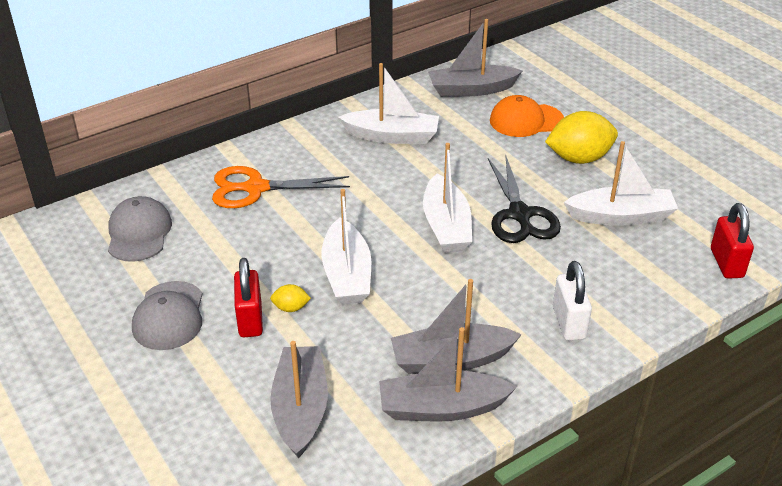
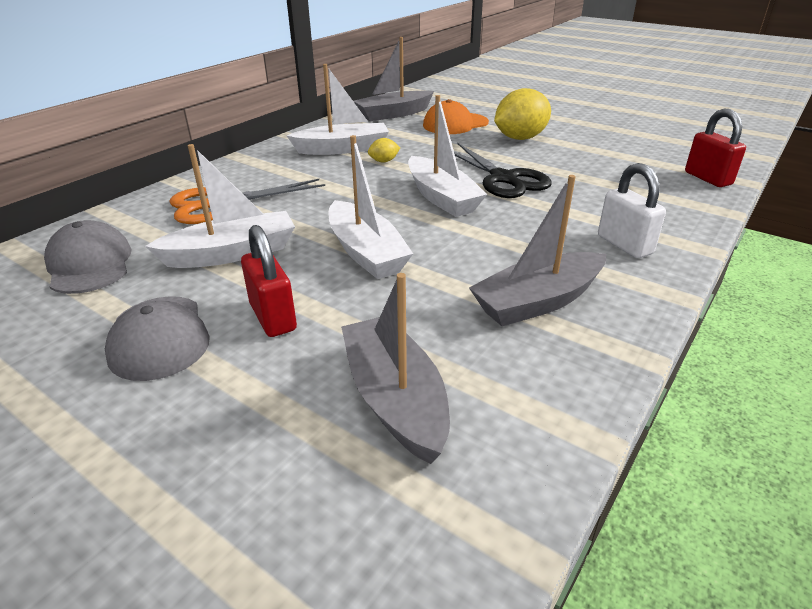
camera: 20 degrees left, 5 degrees down
(291, 308) = (318, 295): yellow lemon -> yellow lemon (384, 161)
(442, 408) = (568, 351): grey boat -> none
(621, 216) = (590, 165): white boat -> white boat (232, 253)

